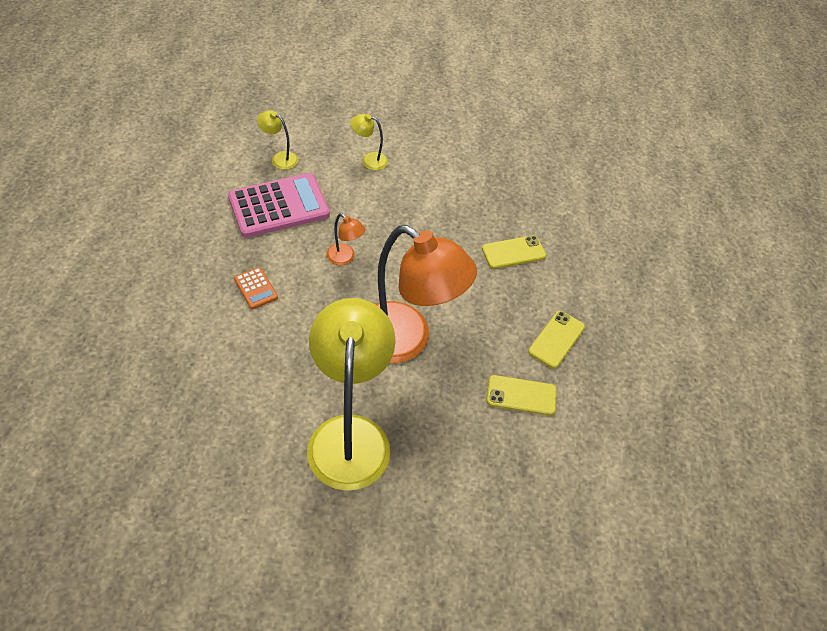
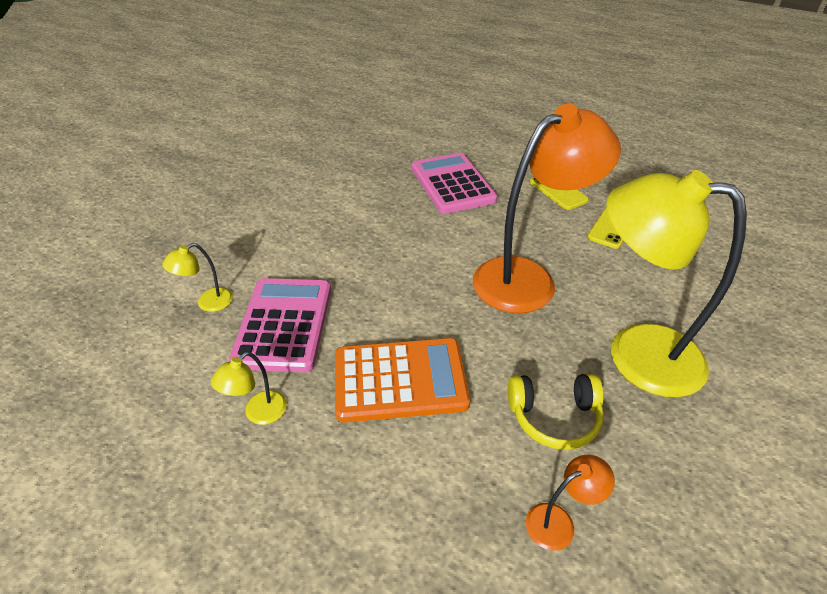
camera: 60 degrees left, 10 degrees down
(256, 288) = (400, 380): orange calculator -> orange calculator, size x2.20
(259, 388) = (554, 417): none -> yellow headphones
(345, 258) = (397, 291): orange lamp -> orange lamp (559, 522)
(369, 160) = (272, 235): yellow lamp -> yellow lamp (259, 414)
(513, 252) = (452, 184): yellow phone -> pink calculator

